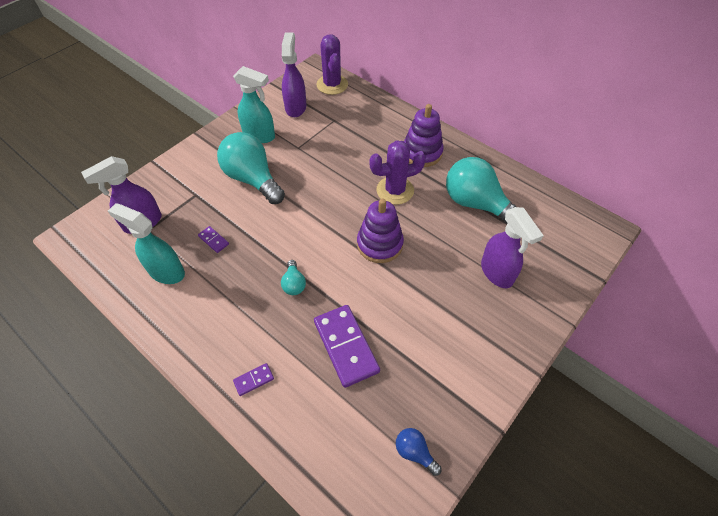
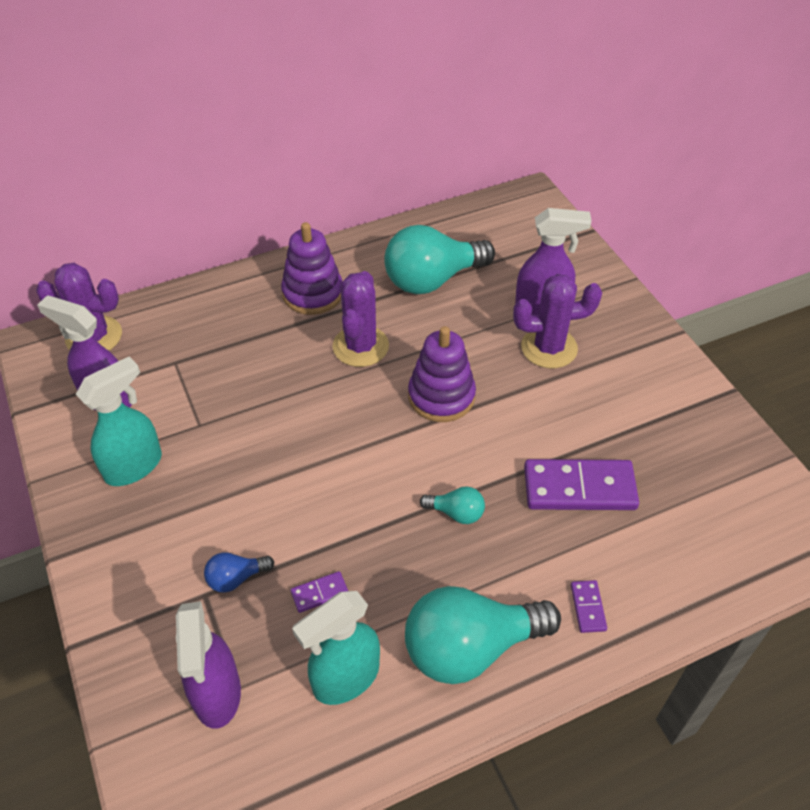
camera: 65 degrees left, 5 degrees down
(253, 179) = (225, 504): turquoise light bulb -> turquoise light bulb (470, 648)
(415, 452) = (737, 472): blue light bulb -> blue light bulb (236, 578)
(460, 289) = (549, 348): none -> purple cactus

